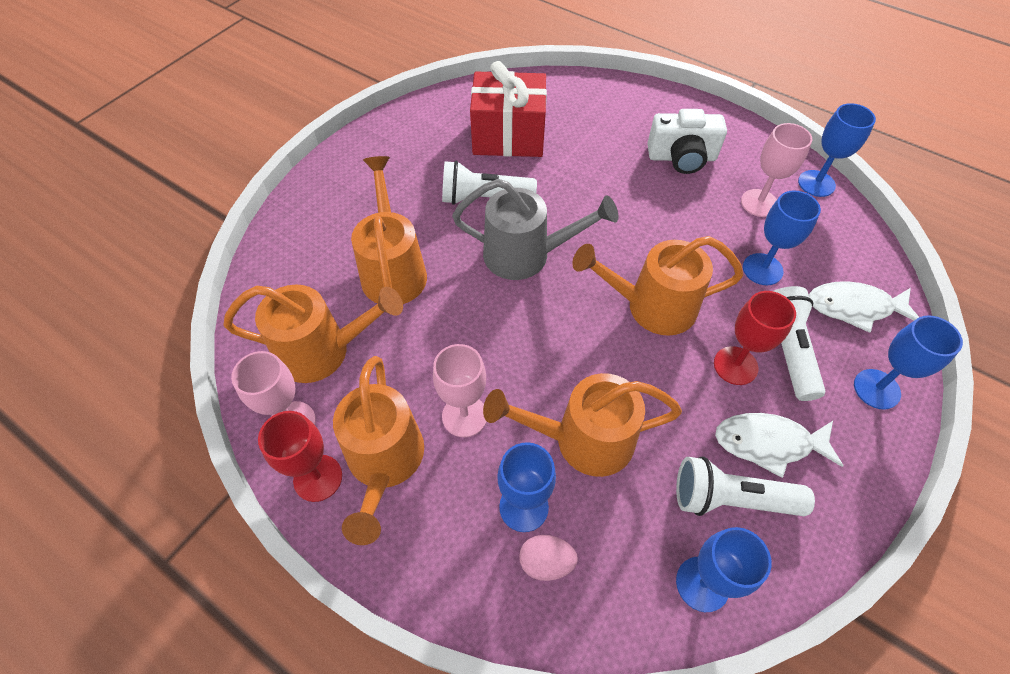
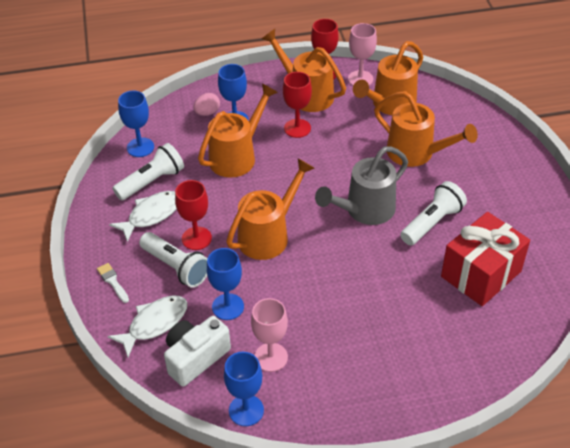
camera: 135 degrees right, 10 degrees down
(464, 416) = (297, 128): pink goblet -> red goblet
(681, 157) = (357, 353): white camera -> white camera (195, 358)
(876, 389) = (113, 281): blue goblet -> white brush

